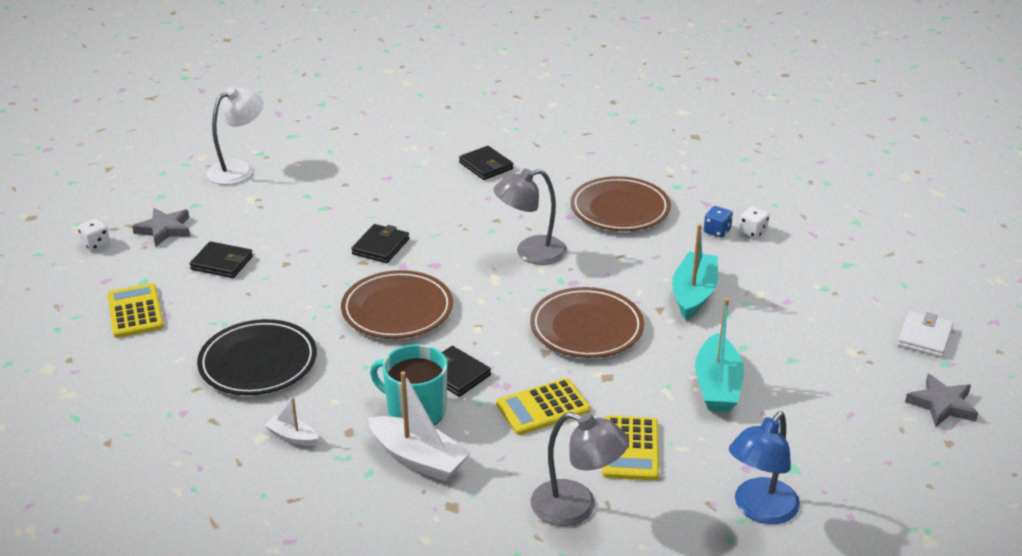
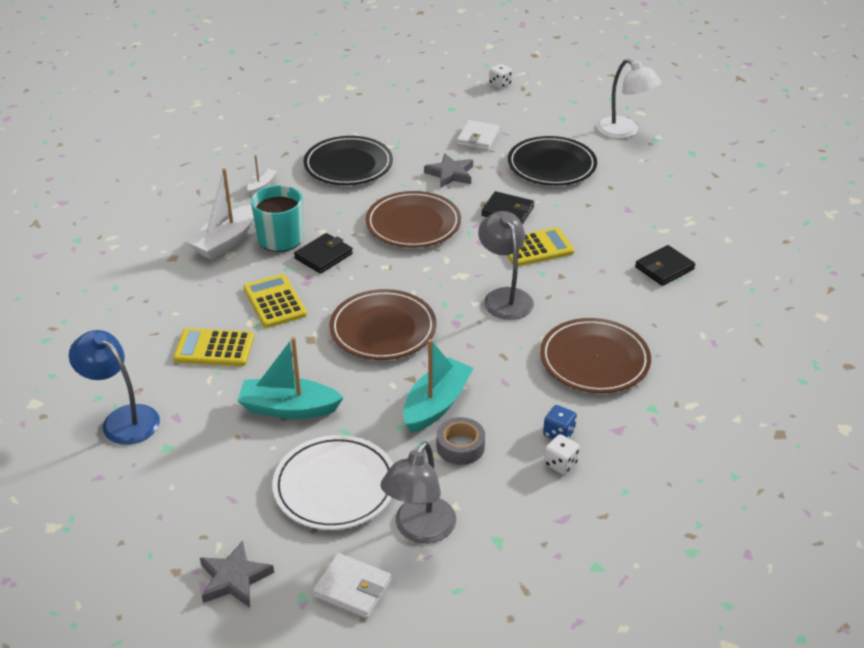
camera: 90 degrees right, 5 degrees up
(135, 311) = (413, 110): yellow calculator -> yellow calculator (536, 248)
(164, 230) = (523, 109): grey star -> grey star (450, 174)
(222, 263) = (478, 138): black wallet -> white wallet
(295, 216) = (551, 165): none -> black plate
(576, 507) = (154, 317): grey lamp -> grey lamp (419, 530)
(693, 294) = (436, 404): turquoise boat -> turquoise boat turned 75 degrees counterclockwise
(745, 281) = (460, 446): none -> grey tape
(814, 351) = (335, 486): none -> white plate

